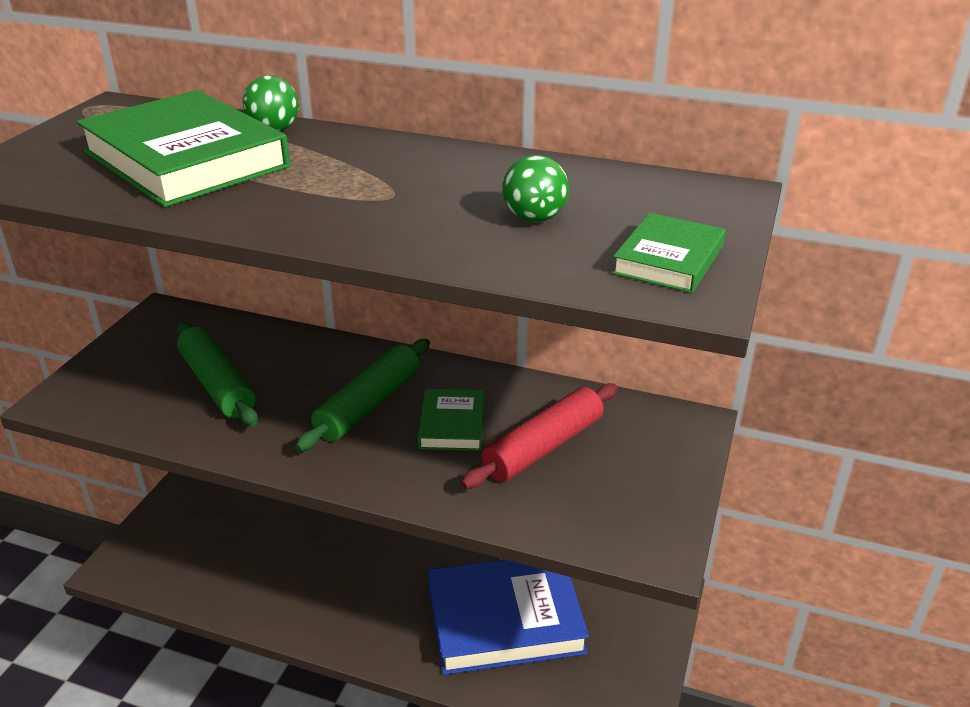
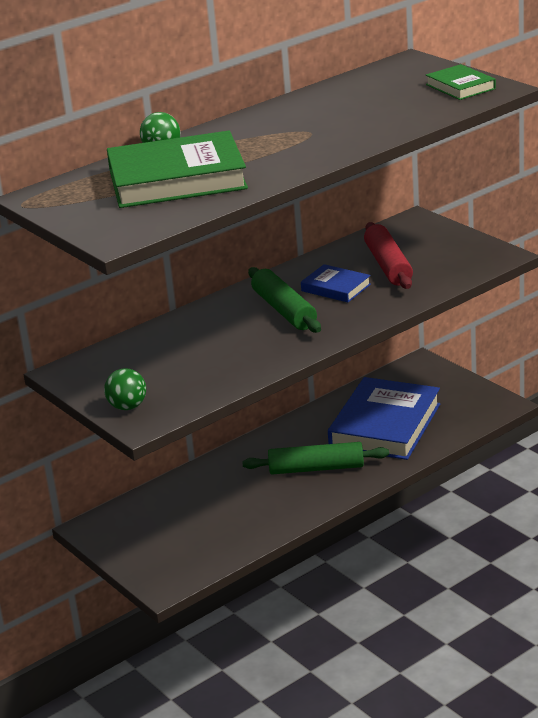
camera: 55 degrees left, 5 degrees down
(217, 384) = (196, 360): green rolling pin -> green rolling pin (316, 468)
(452, 424) = (336, 287): green book -> blue book
(534, 218) = (382, 105): green ball -> green ball (127, 407)

